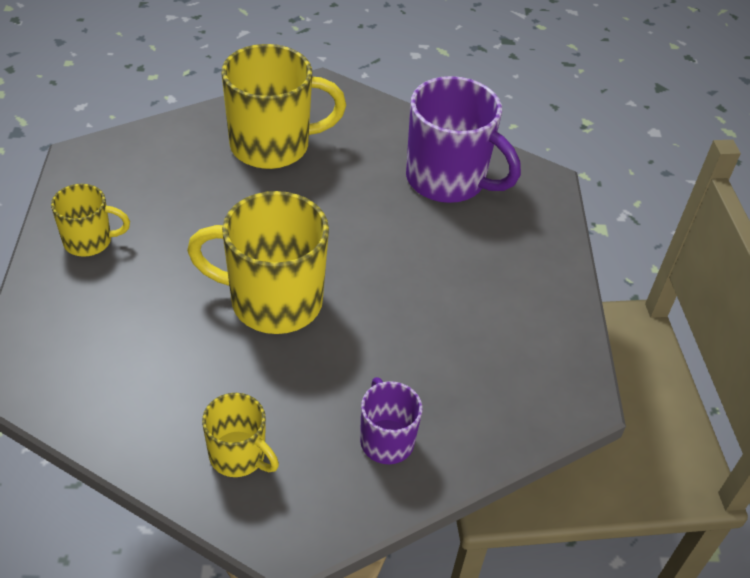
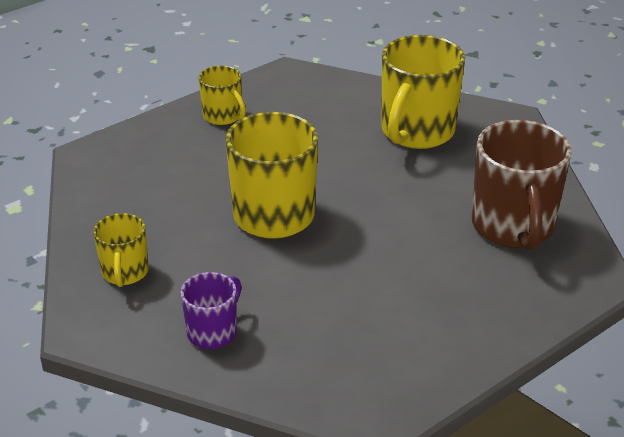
camera: 55 degrees right, 10 degrees down
(272, 145) = (416, 132): yellow mug -> yellow mug turned 75 degrees clockwise
(447, 180) = (513, 227): purple mug -> brown mug

